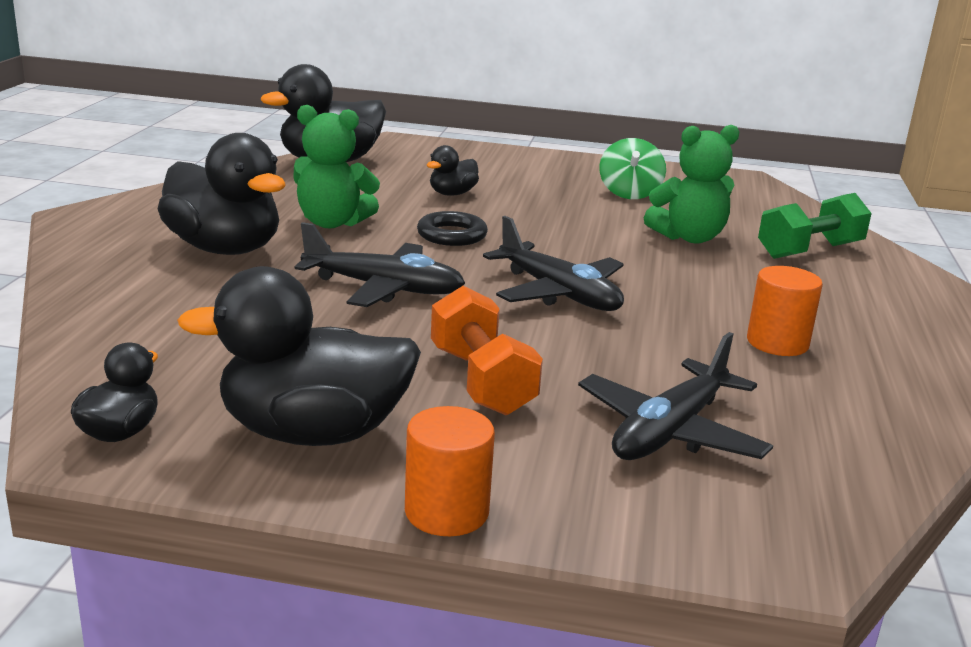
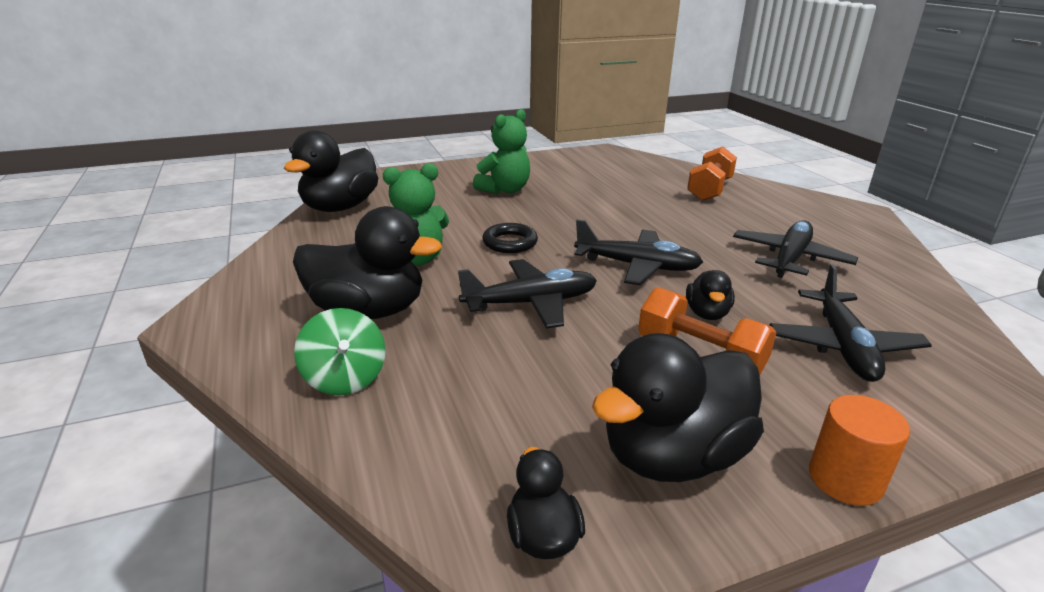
camera: 30 degrees left, 5 degrees up
(452, 194) = (462, 209): black duck -> black duck (707, 314)
(629, 193) = (564, 178): green spinning top -> green spinning top (345, 378)
(689, 237) = (641, 200): green teddy bear -> green teddy bear (505, 190)
(777, 343) = (790, 258): orange cylinder -> black plane
(810, 251) = (709, 190): green dumbbell -> orange dumbbell

